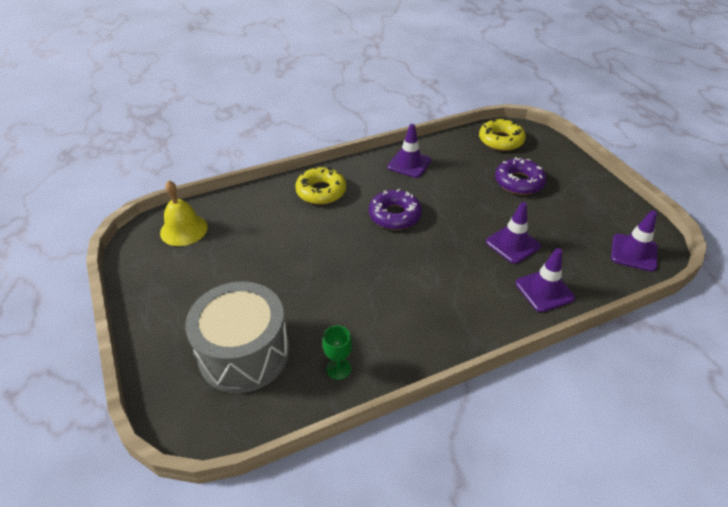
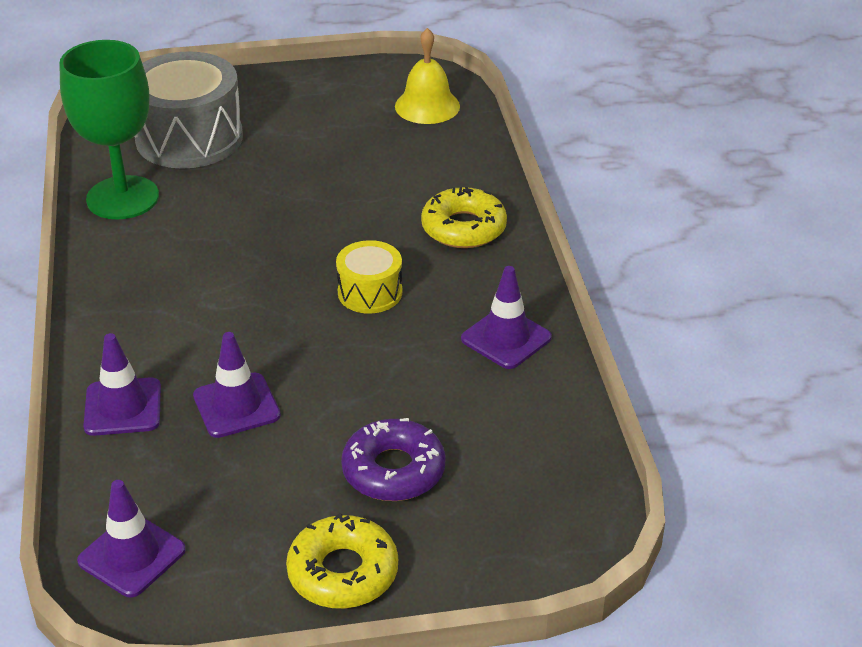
camera: 105 degrees right, 5 degrees down
(338, 369) = (122, 198): green goblet -> green goblet, size x2.36
(394, 215) = (370, 292): purple donut -> yellow drum
(501, 140) = (546, 491): yellow donut -> yellow donut (343, 572)

